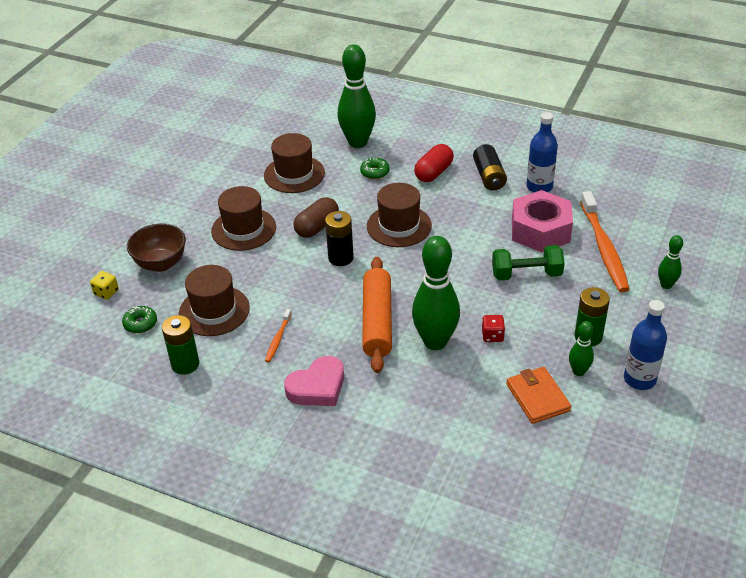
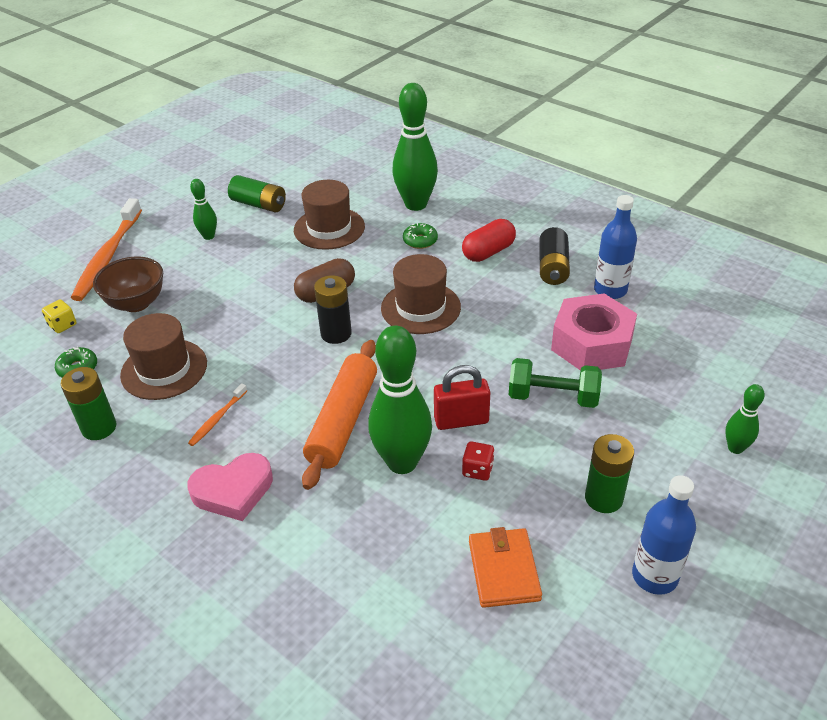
camera: 15 degrees right, 0 degrees up
(223, 163) = (259, 204): none -> green battery
(243, 229) = (244, 280): brown hat -> none
(466, 304) = (461, 420): none -> red padlock
(578, 371) = (573, 545): green bowling pin -> green bowling pin (209, 236)
(603, 248) = (666, 381): orange toothbrush -> orange toothbrush (108, 256)

